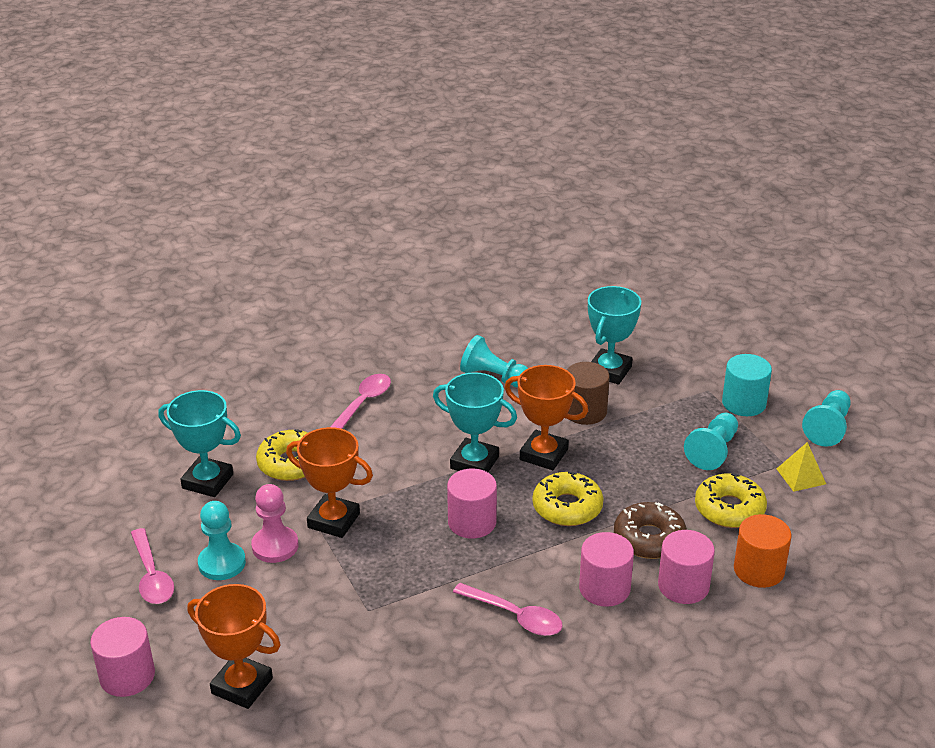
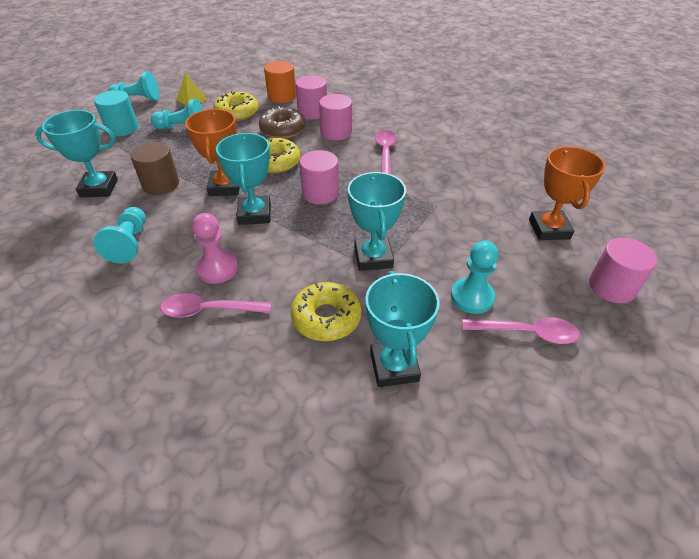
camera: 120 degrees left, 10 degrees up
(152, 576) = (527, 333): pink spoon -> pink spoon turned 60 degrees clockwise
(275, 546) = (427, 276): pink pawn -> pink pawn (217, 268)
(333, 520) = (373, 257): orange trophy -> turquoise trophy

